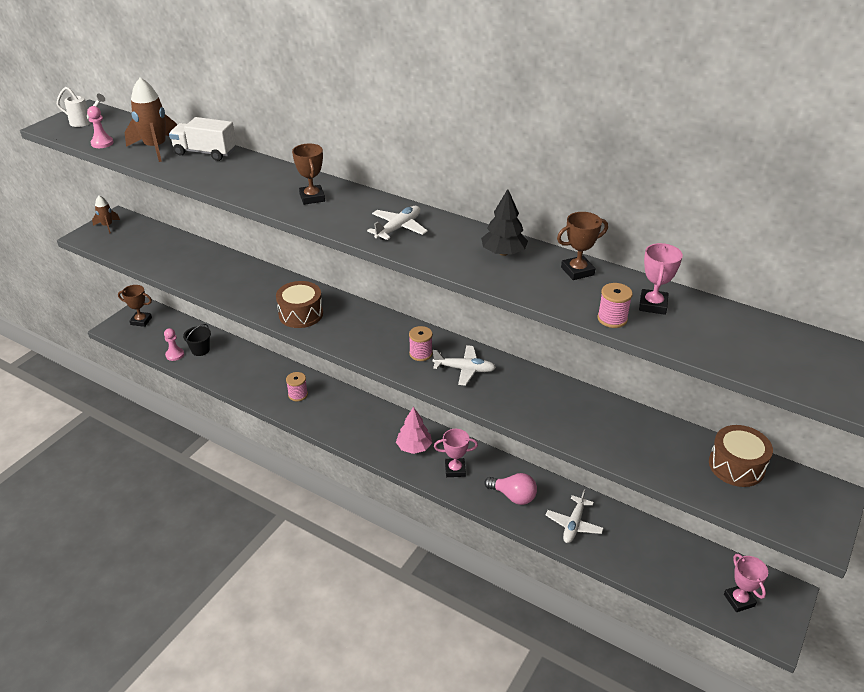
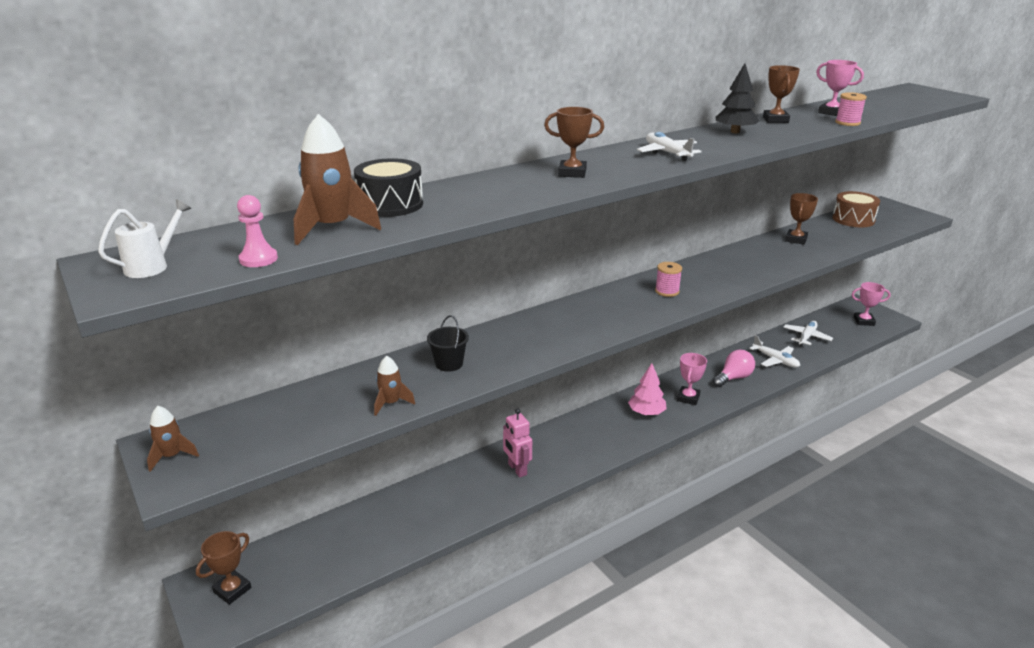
camera: 65 degrees left, 10 degrees down
(175, 355) = (350, 564): pink pawn -> none
(183, 274) = (391, 403): none -> brown rocket
(200, 350) = (363, 536): black bucket -> black bucket (449, 364)
(205, 152) = (390, 204): white truck -> black drum
(298, 395) = (517, 469): pink spool -> pink robot
(301, 314) = (554, 338): brown drum -> none
(465, 369) = (701, 278): white plane -> white plane (806, 337)
(621, 422) = (796, 239): none -> brown trophy

